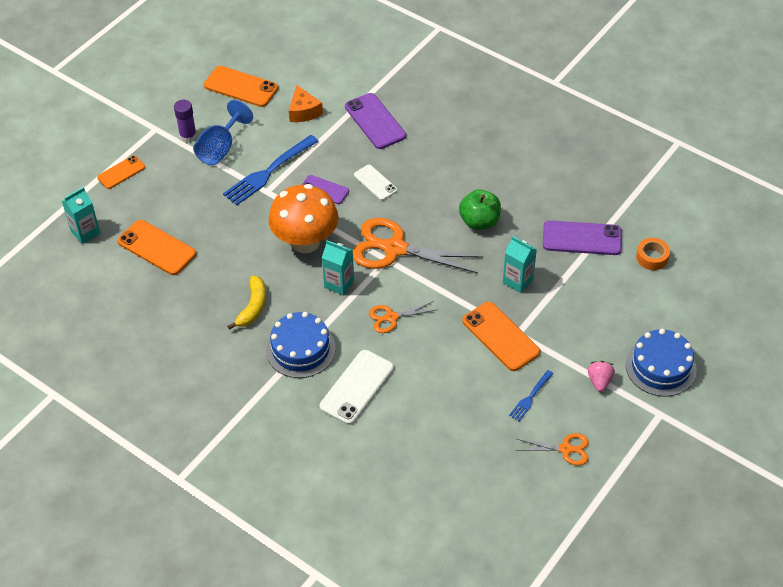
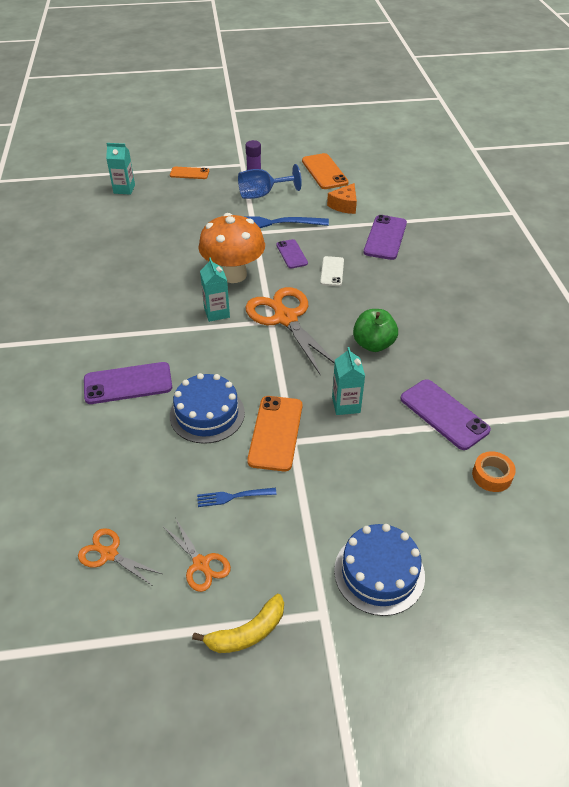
camera: 45 degrees right, 5 degrees down
(156, 248) = (146, 220): orange phone -> none
(253, 307) = (145, 287): yellow banana -> yellow banana (247, 632)
(300, 349) = (133, 332): blue cake -> blue cake (207, 414)
(357, 387) = (128, 383): white phone -> purple phone
(391, 317) = (218, 358): orange scissors -> orange scissors (109, 554)
(599, 381) = (307, 535): pink strawberry -> none

